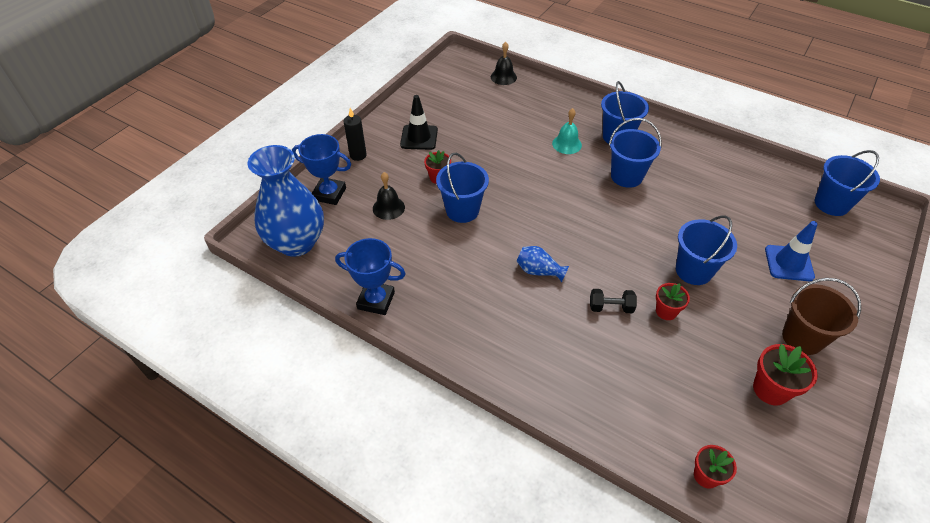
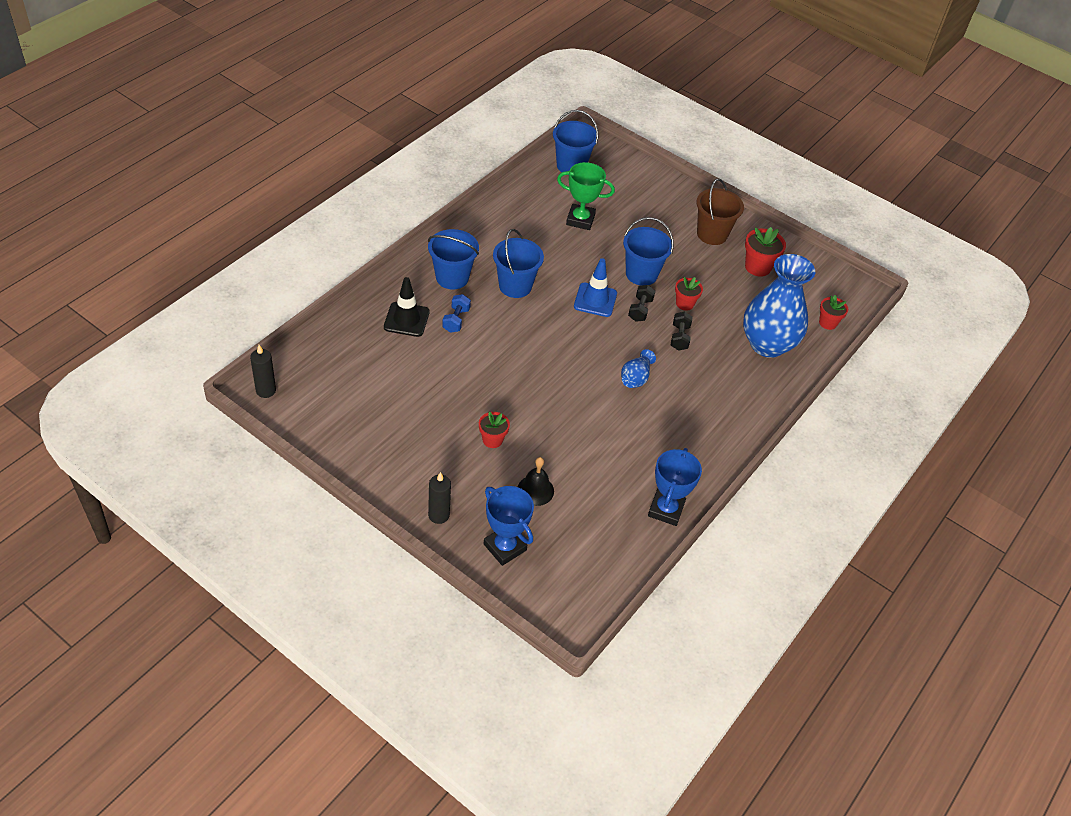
camera: 90 degrees left, 0 degrees up
(296, 242) = (581, 580): blue vase -> blue vase (767, 344)
(329, 194) = (505, 547): blue trophy -> blue trophy turned 60 degrees counterclockwise
(419, 137) = (417, 451): black traffic cone -> black traffic cone (406, 319)
(460, 62) = (266, 390): none -> black candle
(462, 210) = (547, 425): blue bucket -> none
(503, 77) = (313, 352): black bell -> none
(567, 144) = (456, 320): turquoise bell -> blue dumbbell
(638, 271) = (640, 310): none -> black dumbbell
(749, 216) = (580, 220): none -> green trophy
(789, 263) = (637, 215): blue traffic cone -> blue traffic cone (595, 300)

